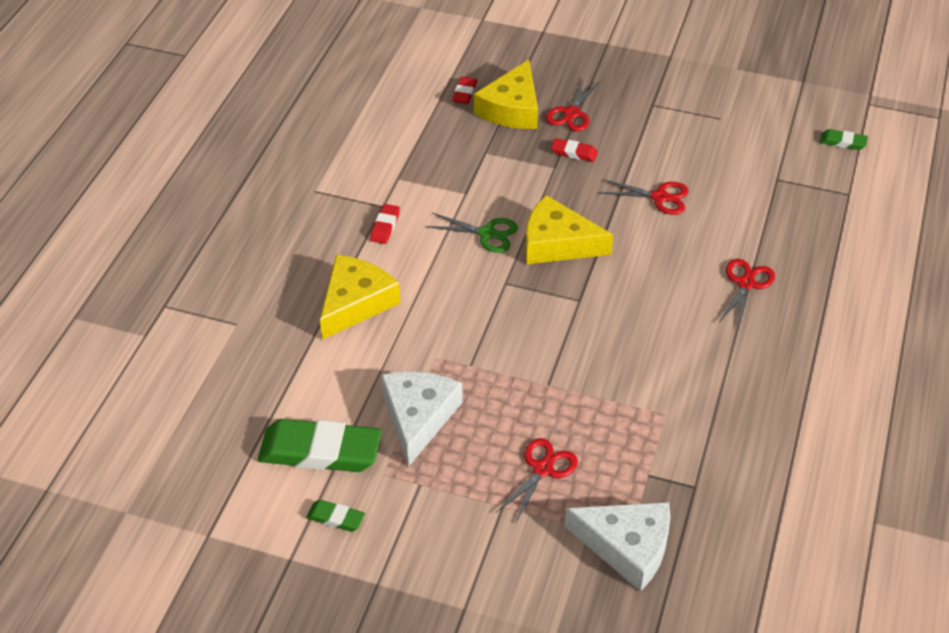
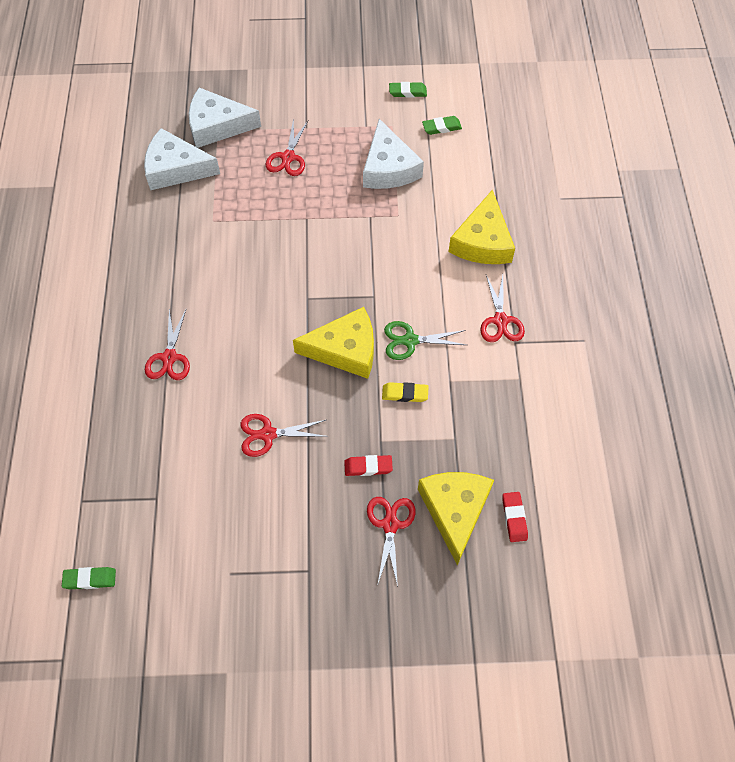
camera: 160 degrees right, 15 degrees up
(320, 451) = (441, 127): green eraser -> green eraser, size x0.46
(385, 226) = (500, 320): red eraser -> red scissors
(514, 194) = (405, 394): none -> yellow eraser
(700, 498) = (176, 168): none -> white cheese

